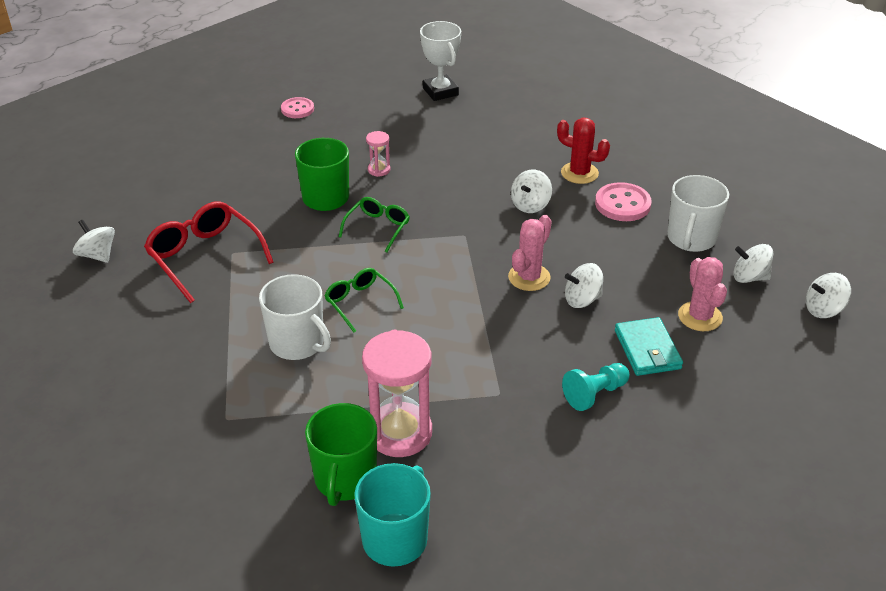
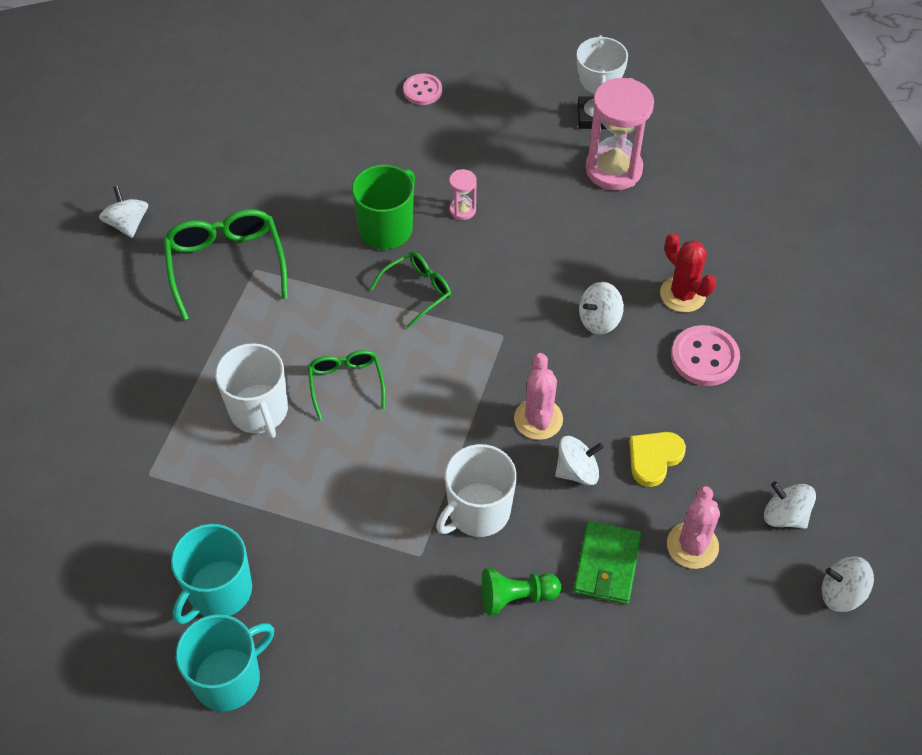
camera: 25 degrees right, 15 degrees up
(204, 256) = (226, 264): red glasses -> green glasses
(345, 479) = (219, 591): green mug -> turquoise mug
(399, 433) = (298, 560): pink hourglass -> pink hourglass (613, 169)
(529, 277) = (538, 419): pink cactus -> pink cactus turned 60 degrees counterclockwise
(582, 299) = (577, 471): white spinning top -> white spinning top turned 150 degrees clockwise
(595, 394) = (516, 597): turquoise pawn -> green pawn
(632, 274) = (654, 458): none -> yellow heart
(647, 350) = (607, 565): turquoise wallet -> green wallet
(691, 239) = (752, 436): white mug -> white mug (478, 512)

